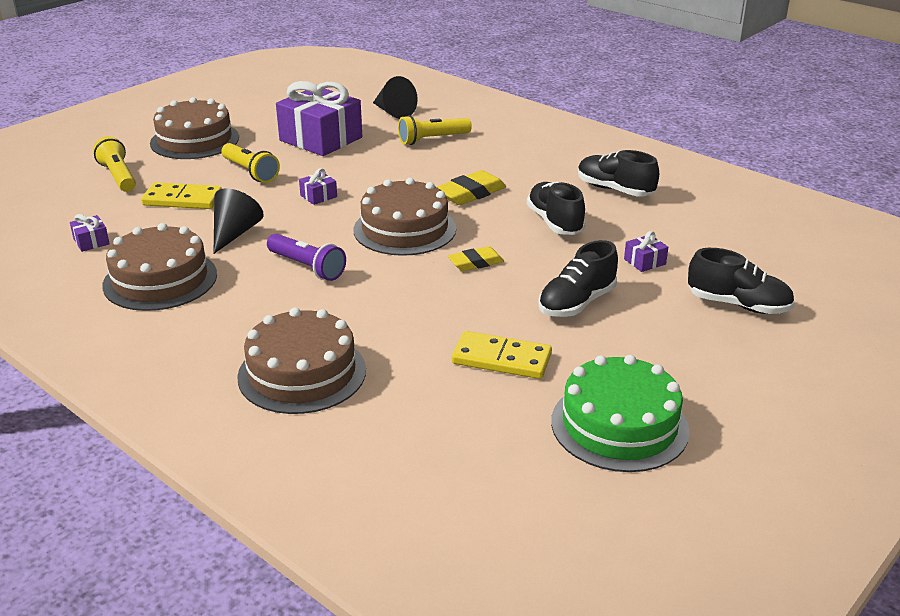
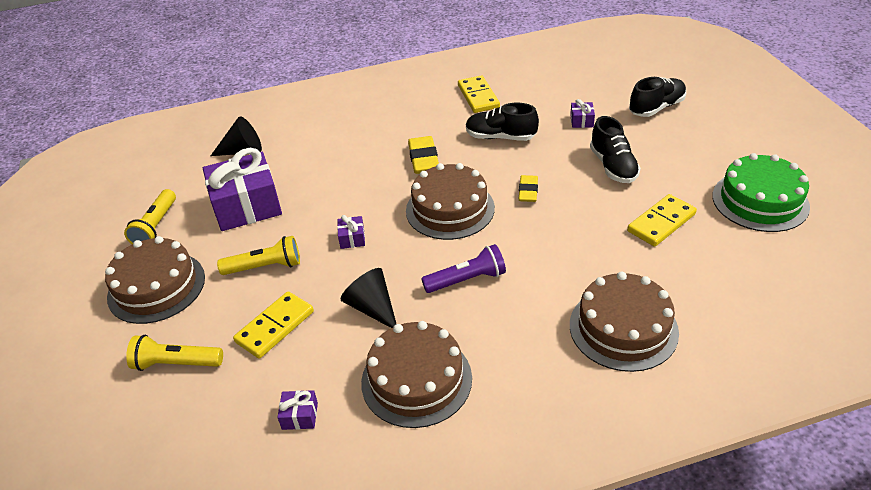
camera: 55 degrees left, 10 degrees up
(432, 139) = (316, 147): yellow flashlight -> yellow flashlight (156, 226)
(615, 190) = (478, 96): black shoe -> yellow domino

